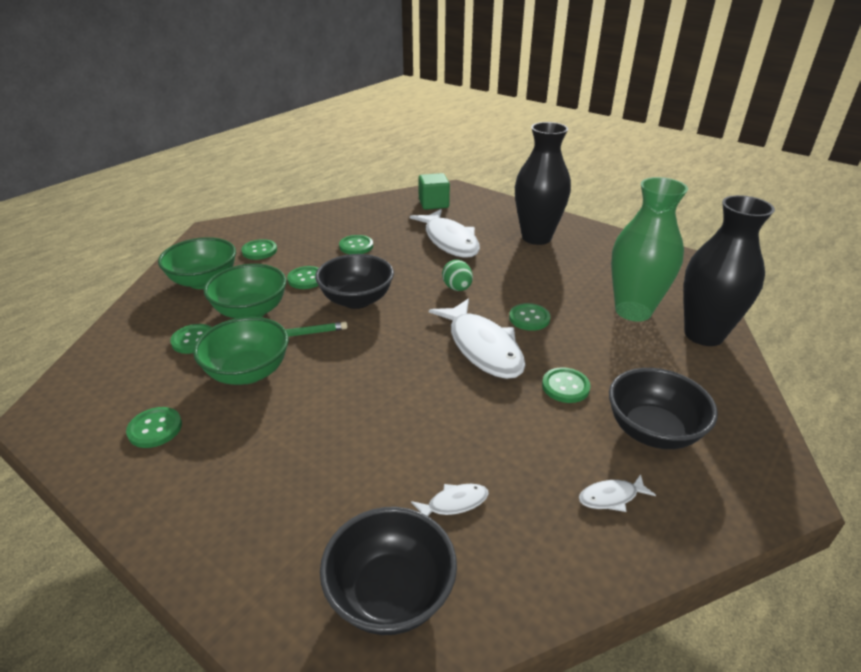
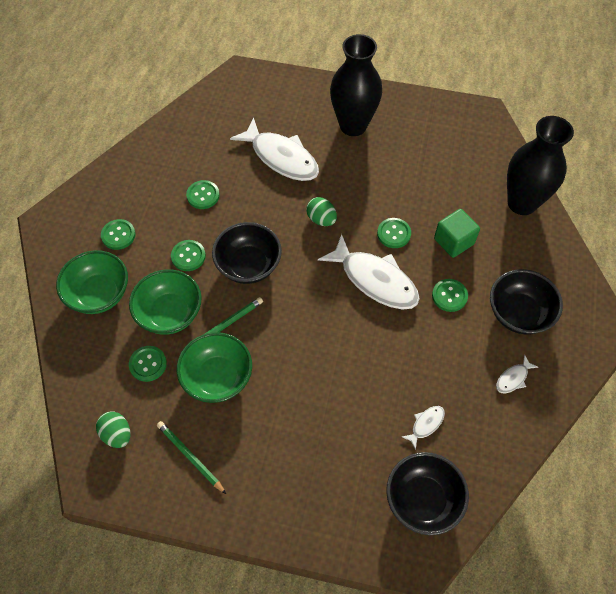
camera: 25 degrees left, 25 degrees up
(108, 383) = (117, 434): none -> green egg
(155, 429) = (190, 457): green button -> green pencil
(433, 204) = (236, 105): green cube -> green cube (453, 241)
(633, 311) = (465, 195): green vase -> none

